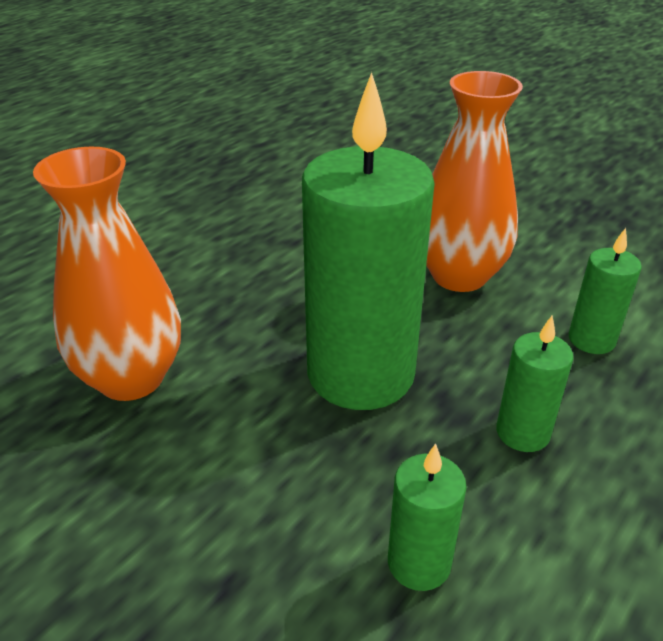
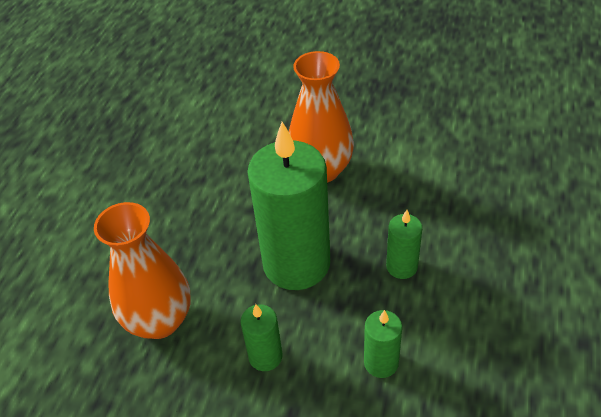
camera: 20 degrees left, 10 degrees up
(591, 340) = (415, 190): green candle -> green candle (265, 356)

